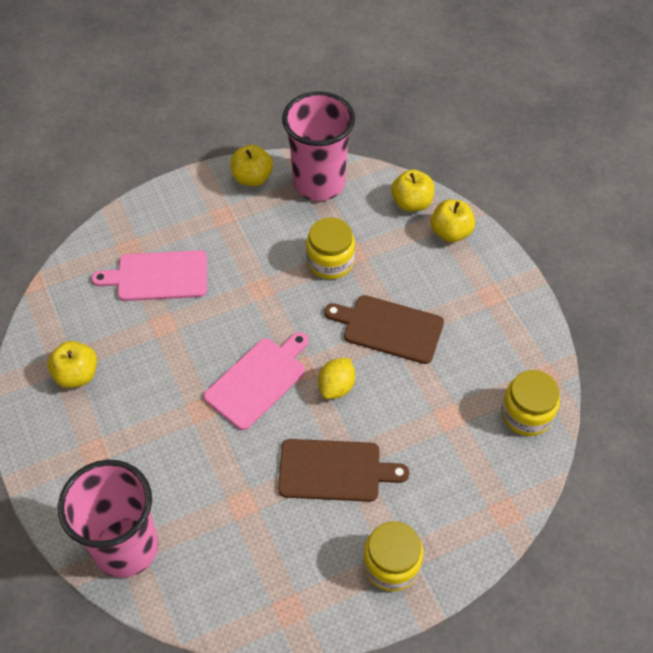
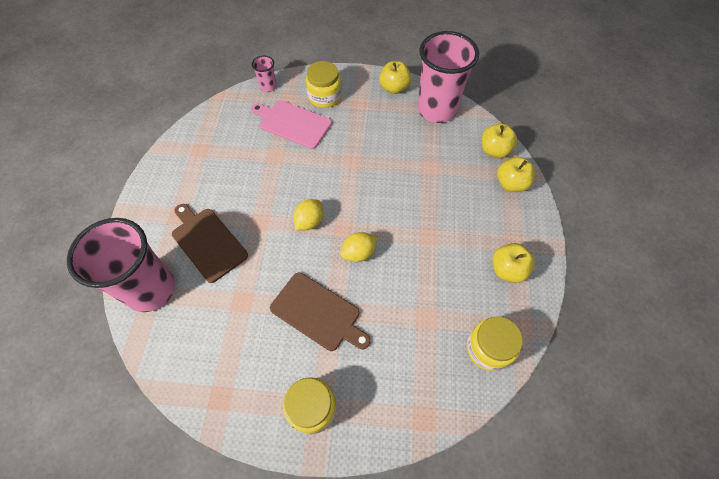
camera: 30 degrees right, 5 degrees up
(77, 375) = (202, 162): yellow apple -> yellow apple (507, 270)
(93, 245) = (268, 87): none -> pink cup
(258, 380) = (309, 221): pink cutting board -> yellow lemon
(330, 261) = (410, 164): yellow jar -> yellow jar (324, 97)
(389, 328) = (422, 230): brown cutting board -> brown cutting board (207, 242)

